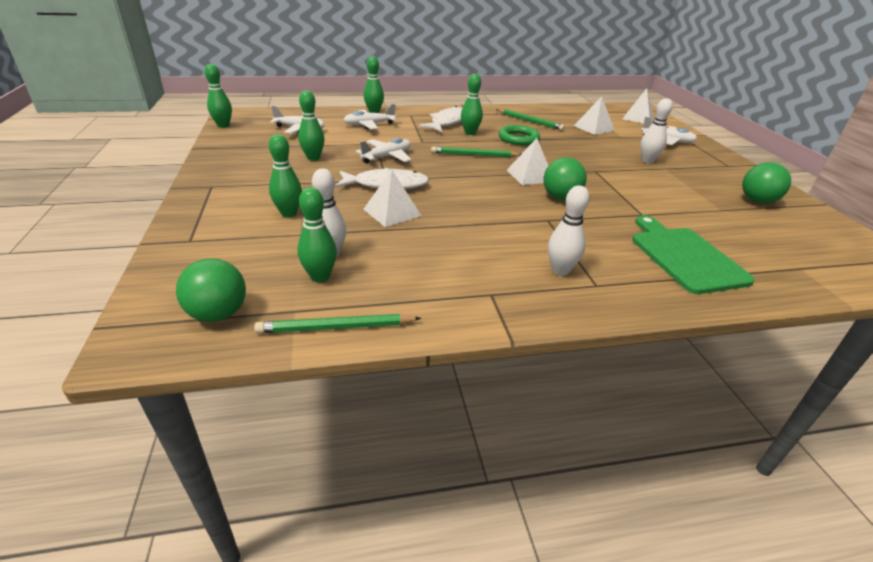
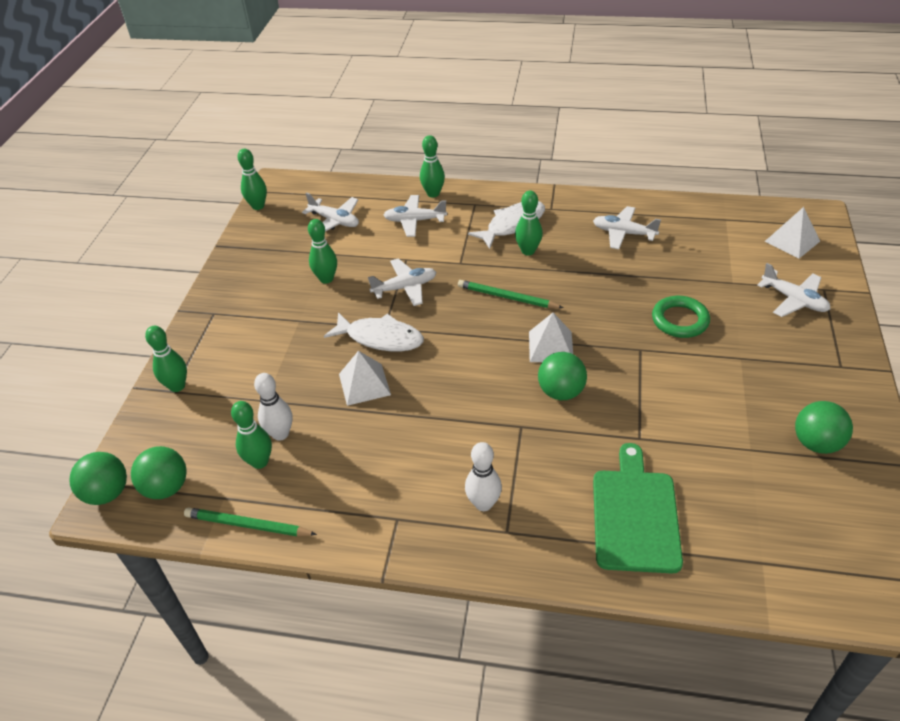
camera: 25 degrees right, 10 degrees up
(139, 332) = (107, 493): none -> green ball
(289, 213) = (267, 368): green bowling pin -> green bowling pin (177, 386)
(518, 139) = (583, 270): green ring -> green ring (680, 320)
(529, 121) = (623, 233): green pencil -> white plane
(594, 128) = (705, 258): white pyramid -> none
(647, 161) = (727, 340): white bowling pin -> none

